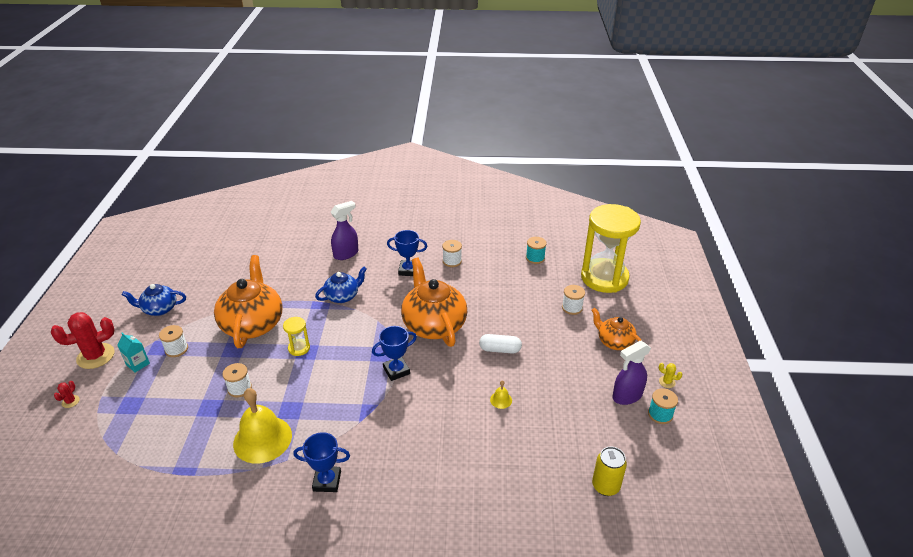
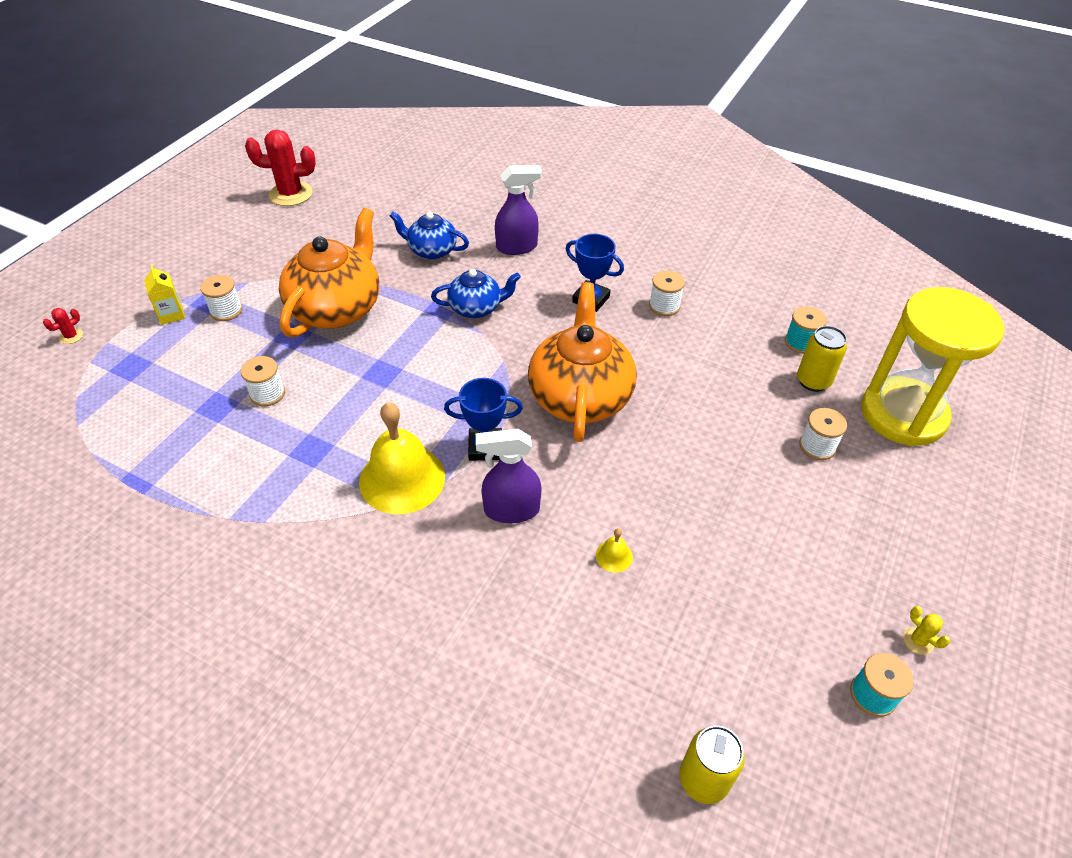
camera: 25 degrees right, 10 degrees up
(95, 356) = (132, 287): red cactus -> red cactus (290, 194)
(138, 364) = (171, 314): turquoise carton -> yellow carton
(159, 309) = (239, 249): blue teapot -> blue teapot (431, 250)
(262, 439) = (252, 478): yellow bell -> yellow bell (402, 479)
(299, 348) = (374, 364): yellow hourglass -> none
(327, 481) = (295, 576): blue trophy -> none
(500, 349) = (659, 473): white capsule -> none
(552, 276) = (813, 381): none -> yellow can
(614, 342) = (859, 532): orange teapot -> none
(627, 396) = (829, 636): purple spray bottle -> purple spray bottle (511, 510)

